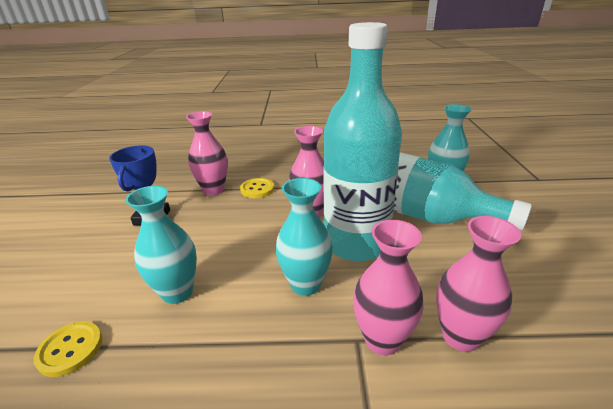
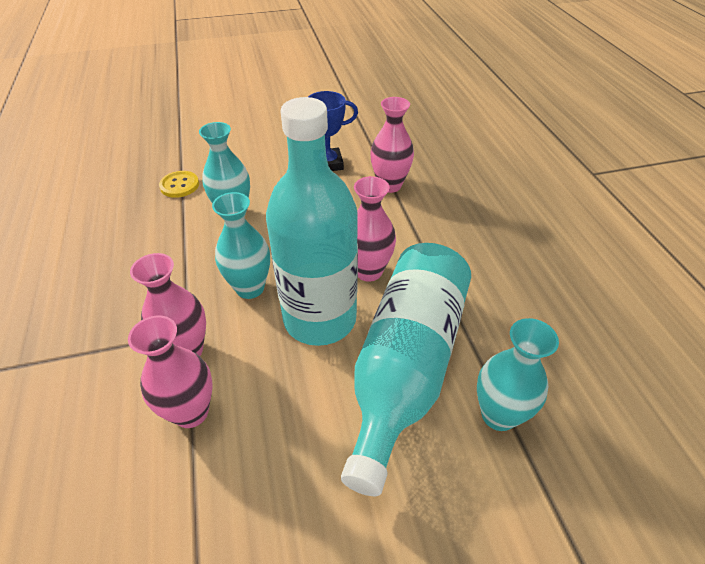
camera: 75 degrees right, 15 degrees up
(257, 189) = (404, 217): yellow button -> none

